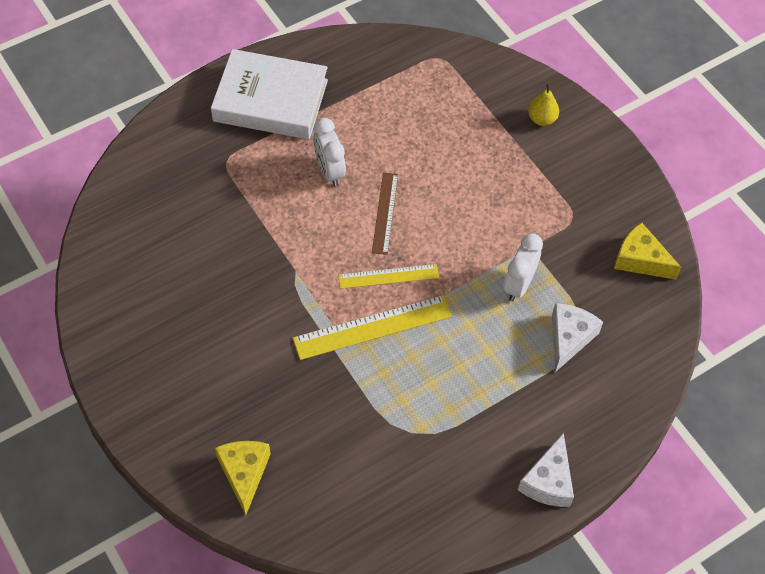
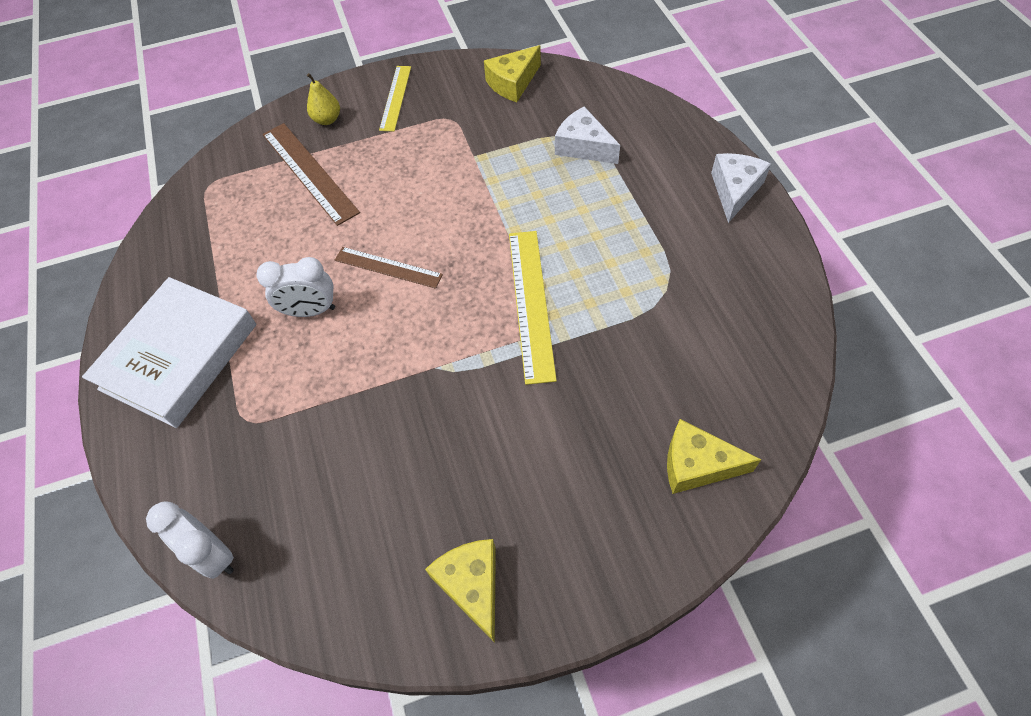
camera: 70 degrees left, 0 degrees up
(127, 335) = (472, 585): none -> yellow cheese
(388, 276) = (471, 278): yellow ruler -> yellow ruler (396, 98)
(474, 125) = (309, 172): none -> brown ruler
(518, 285) = (514, 172): white clock -> white clock (214, 554)
(548, 481) = (734, 190): white cheese -> white cheese turned 105 degrees counterclockwise

